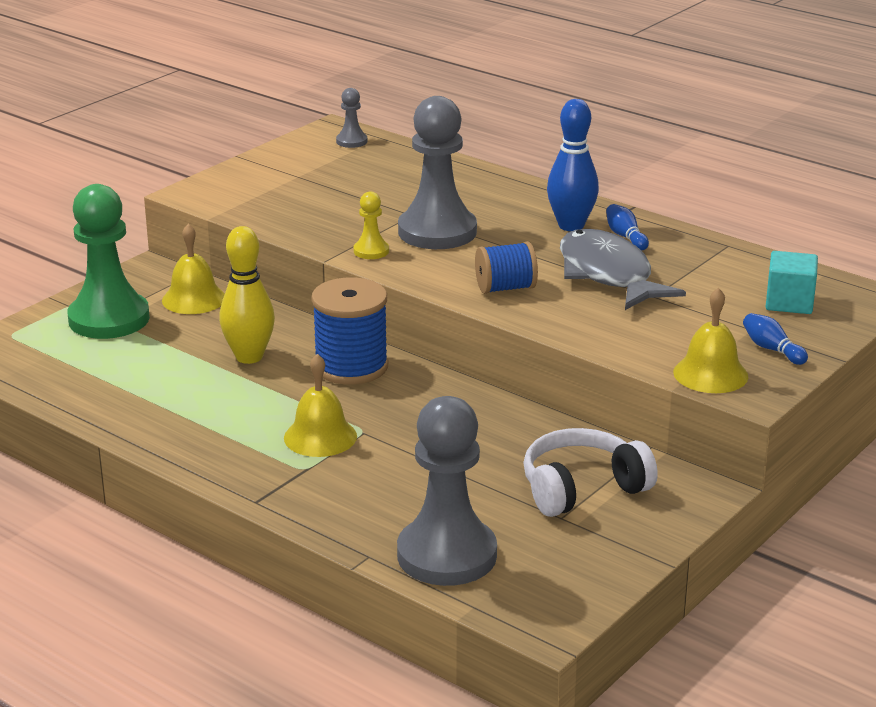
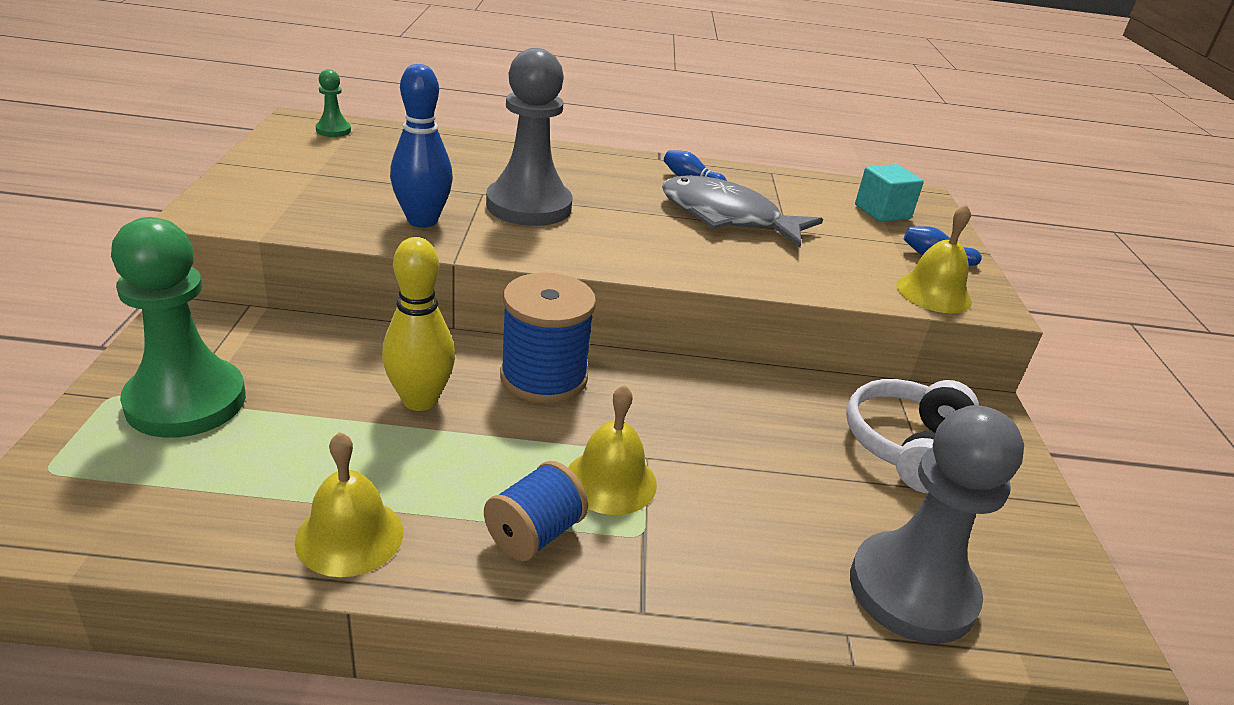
camera: 40 degrees left, 5 degrees up
(194, 299) = (277, 343): yellow bell -> yellow bell (349, 536)
(351, 141) = (333, 130): grey pawn -> green pawn
(371, 251) = (490, 240): yellow pawn -> none
(505, 288) = (664, 250): blue spool -> blue spool (534, 534)
(571, 226) = (635, 178): blue bowling pin -> blue bowling pin (422, 220)

